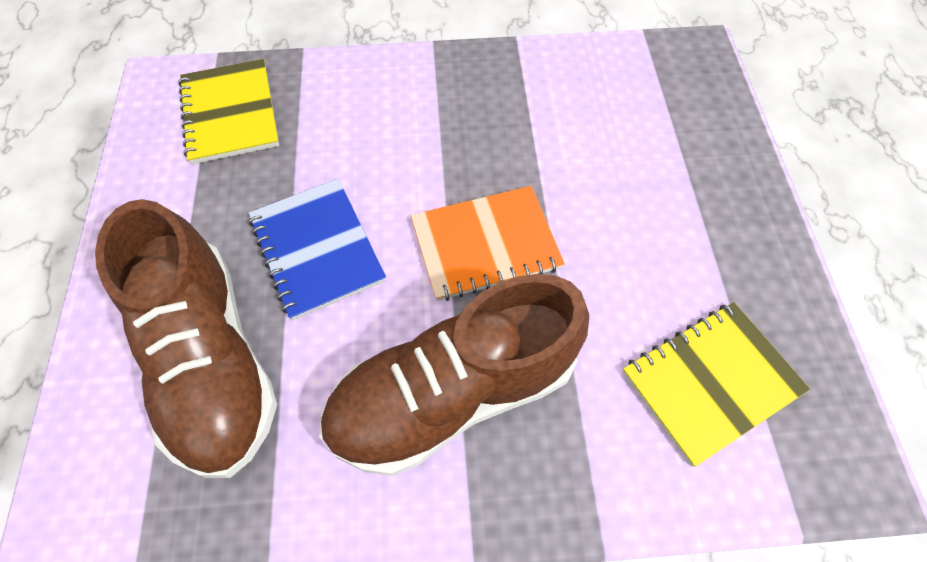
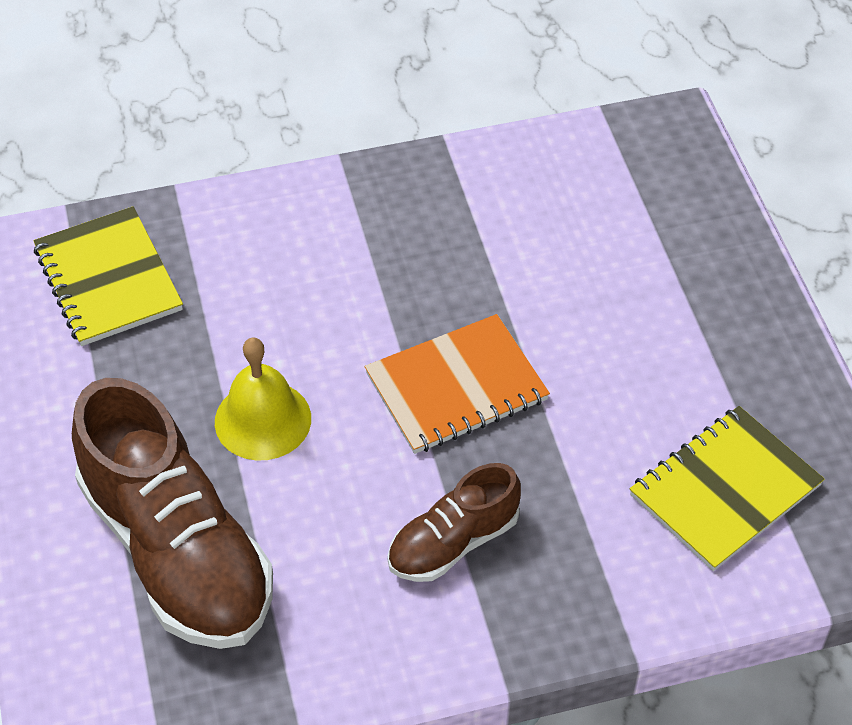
camera: 10 degrees left, 10 degrees down
(317, 249) = (263, 420): blue notebook -> yellow bell
(453, 393) = (453, 542): brown shoe -> brown shoe, size x0.53

